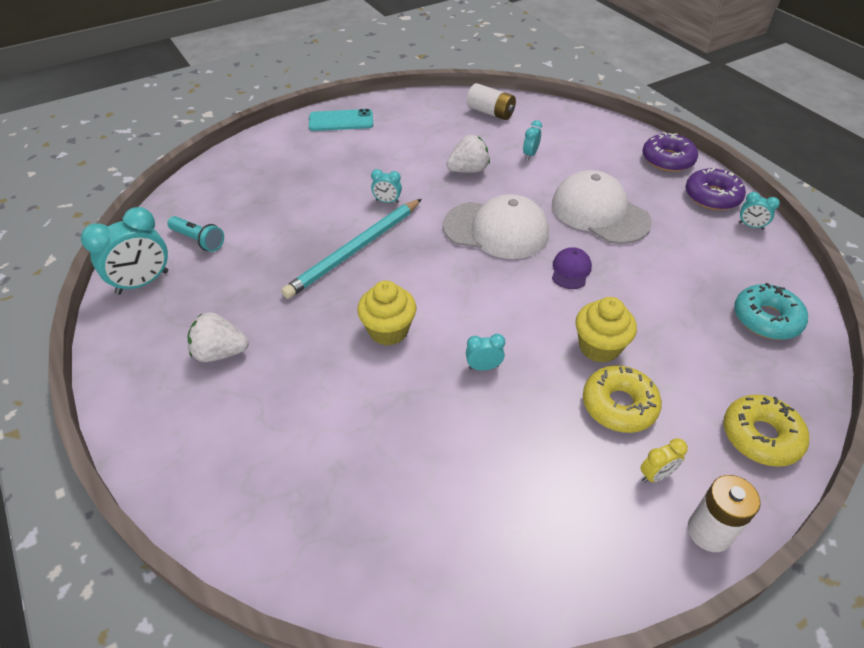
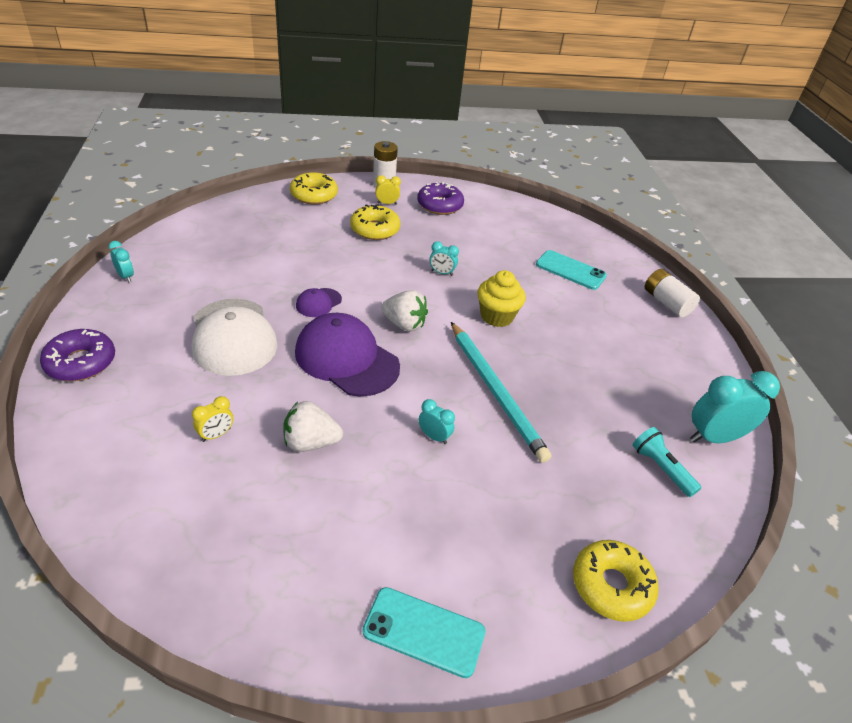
camera: 160 degrees left, 5 degrees down
(220, 353) = (634, 348): white strawberry -> white strawberry (404, 324)
(238, 165) = (611, 585): none -> yellow donut
(319, 456) = (570, 270): none -> turquoise phone
(355, 250) = (495, 391): turquoise pencil -> turquoise pencil turned 90 degrees clockwise
(490, 112) = (181, 541): white battery -> white battery (666, 303)
(496, 230) = (346, 359): white cap -> purple cap
(530, 154) = (216, 435): turquoise clock -> yellow clock
(599, 347) = (354, 255): yellow cupcake -> none
(712, 196) = (110, 310): purple donut -> purple donut (440, 205)
(766, 319) = (224, 228): turquoise donut -> none

